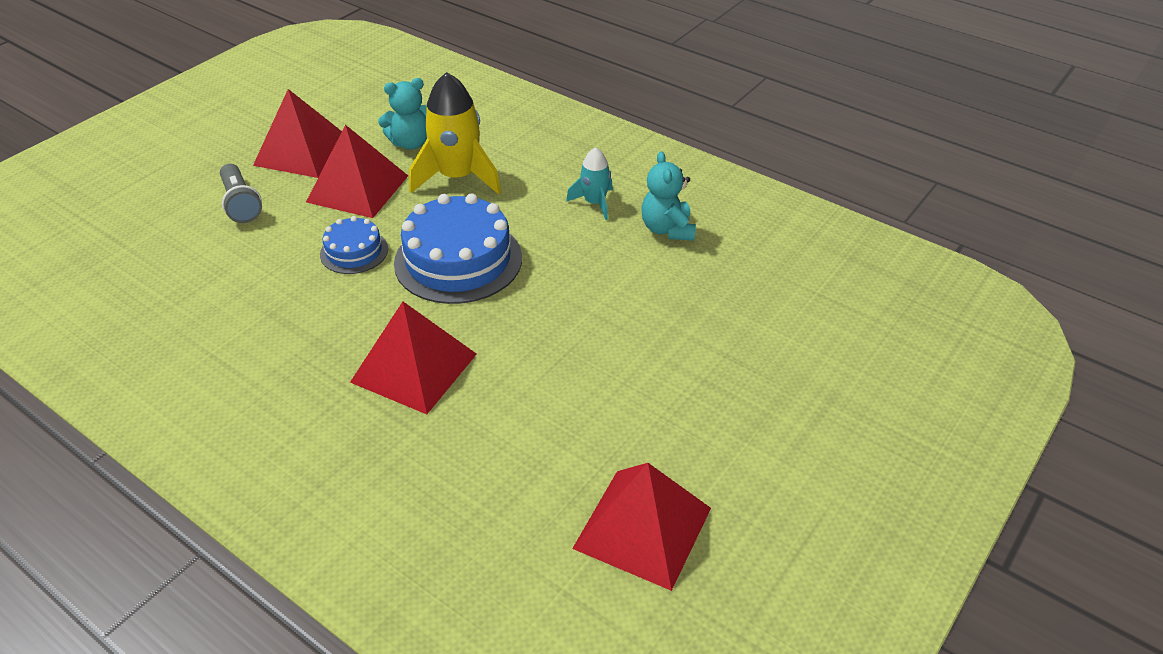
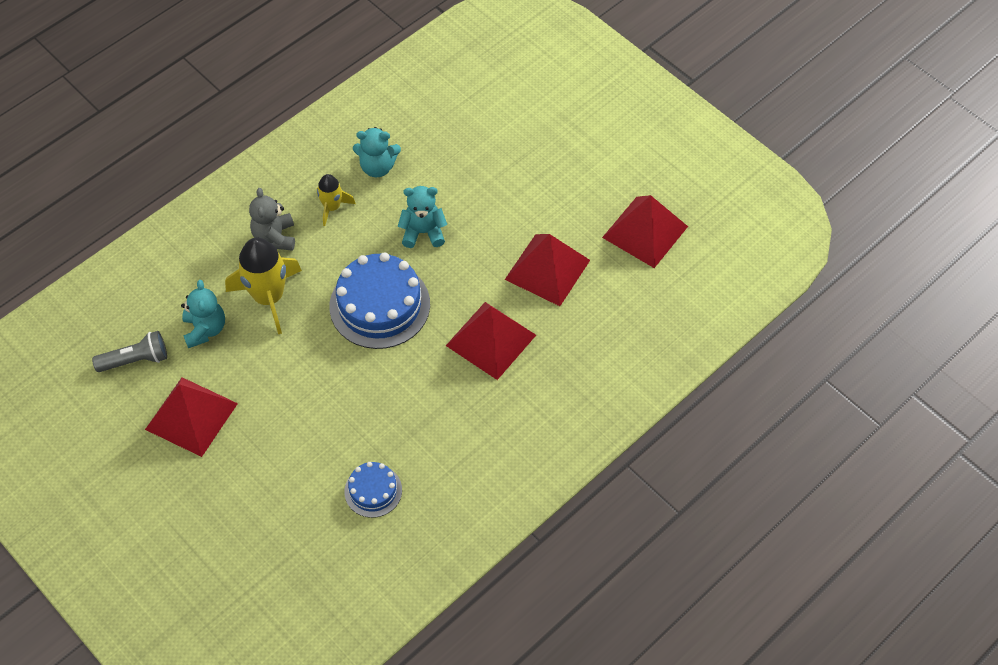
camera: 80 degrees left, 15 degrees up
(241, 204) = (260, 462): grey flashlight -> grey flashlight (135, 360)
(354, 251) = (350, 376): blue cake -> blue cake (373, 491)
(358, 188) = (263, 372): red pyramid -> red pyramid (547, 269)
(541, 169) = (275, 237): none -> grey teddy bear
(577, 281) = (423, 232): none -> turquoise teddy bear
(594, 203) = (332, 207): turquoise rocket -> yellow rocket

